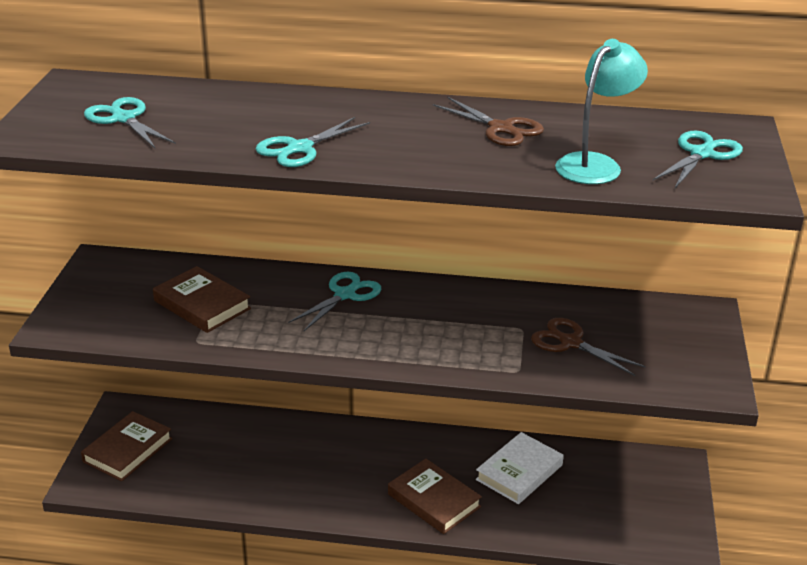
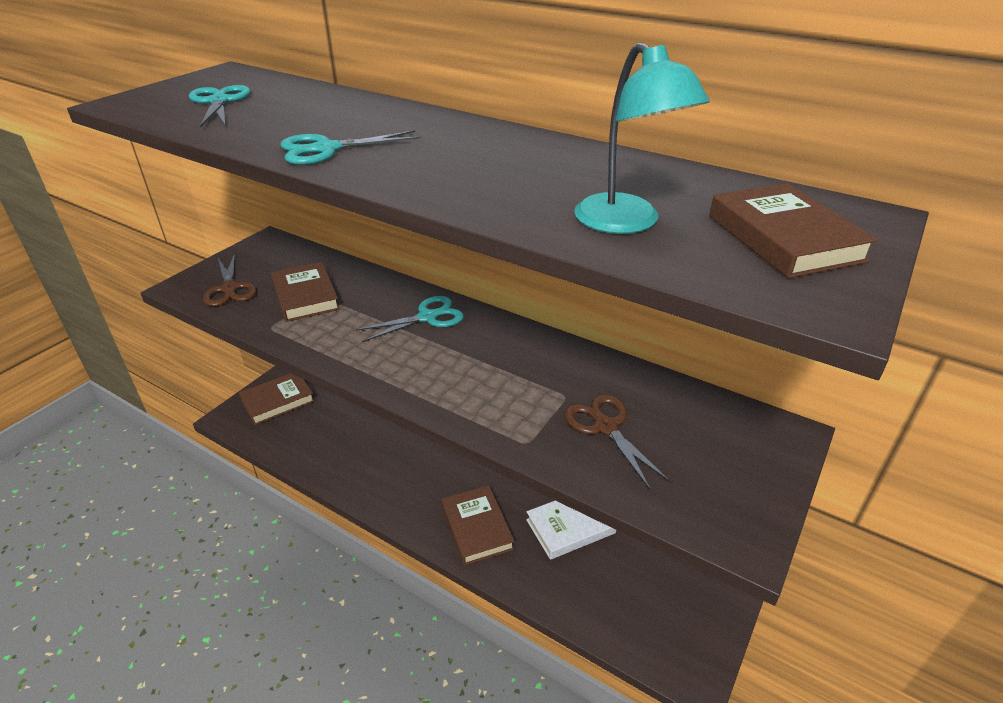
camera: 25 degrees right, 5 degrees up
(500, 128) = (554, 166): brown scissors -> brown scissors (230, 288)
(595, 164) = (627, 223): turquoise lamp -> turquoise lamp turned 90 degrees clockwise
(701, 154) = (784, 238): turquoise scissors -> brown book

